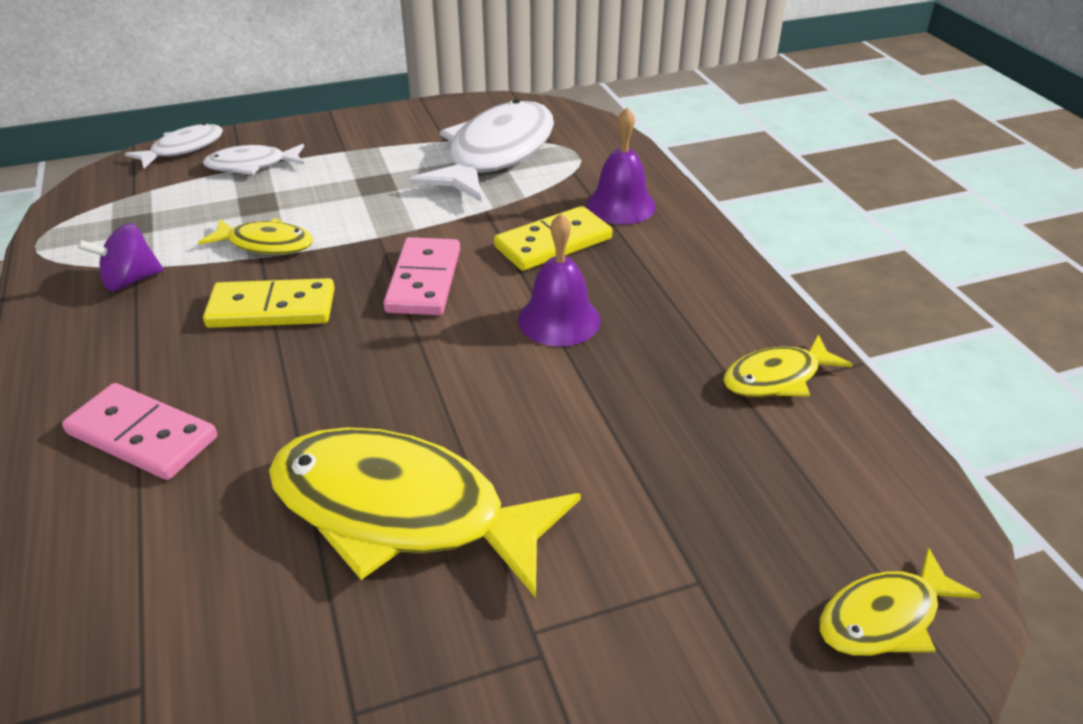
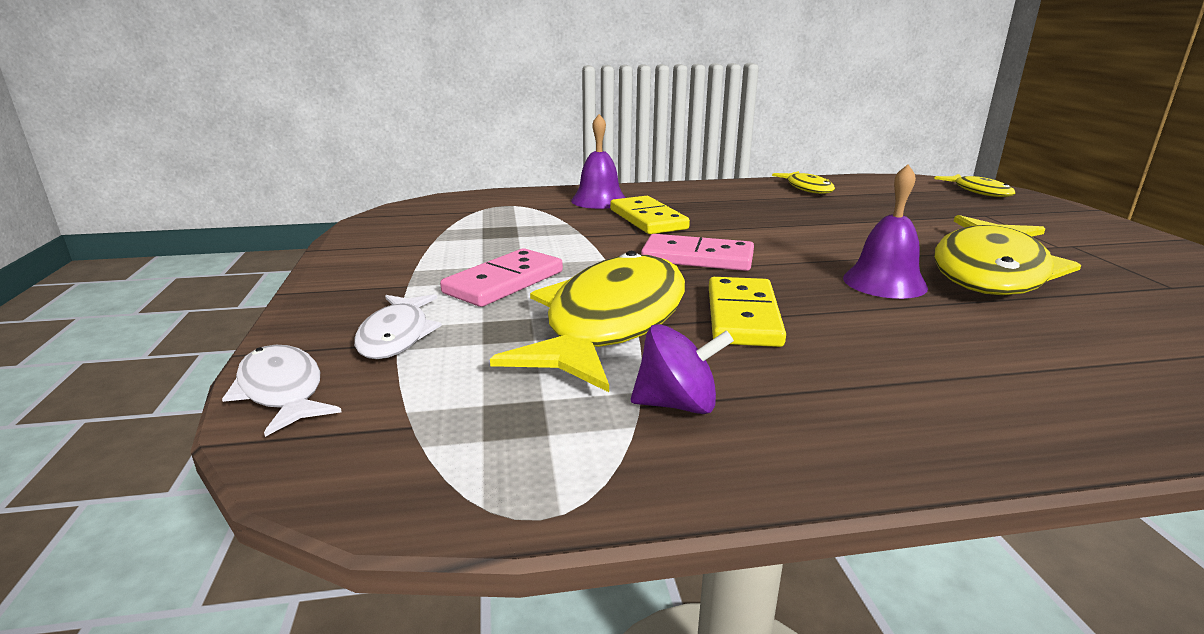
camera: 80 degrees left, 15 degrees down
(130, 280) = (677, 404): purple spinning top -> purple spinning top turned 75 degrees counterclockwise
(142, 436) = (977, 371): pink domino -> pink domino (504, 282)
(266, 244) = (610, 322): yellow fish -> yellow fish, size x1.98
(495, 154) = (481, 227): white fish -> none
(559, 320) = (754, 224): purple bell -> purple bell (884, 282)

